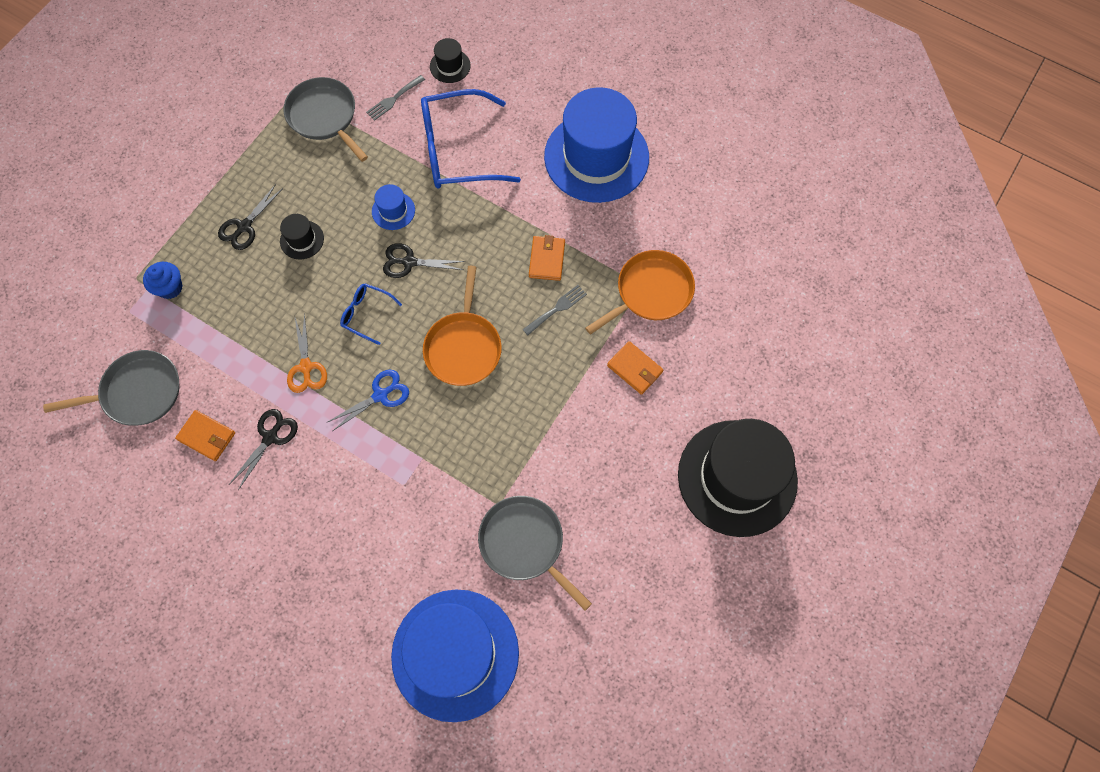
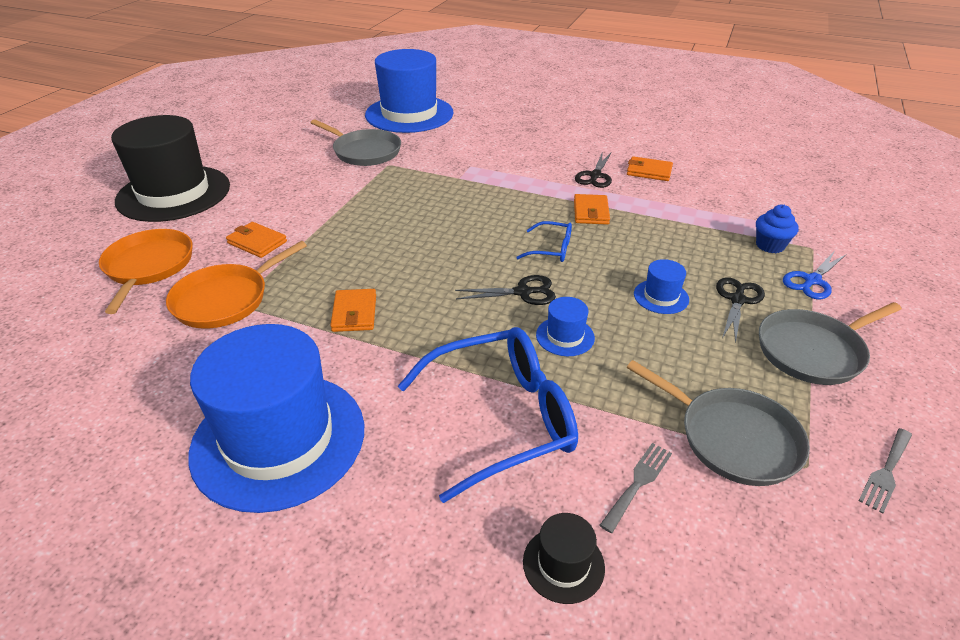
camera: 170 degrees right, 30 degrees down
(138, 392) = (729, 185): grey pan -> grey pan (813, 351)
(302, 240) = (661, 297): black hat -> blue hat
(306, 367) = (590, 212): orange scissors -> orange wallet
(380, 395) = (511, 204): blue scissors -> blue scissors (812, 281)
(463, 347) = (439, 238): orange pan -> orange pan (148, 266)
(557, 308) = (340, 275): grey fork -> grey fork (886, 472)

